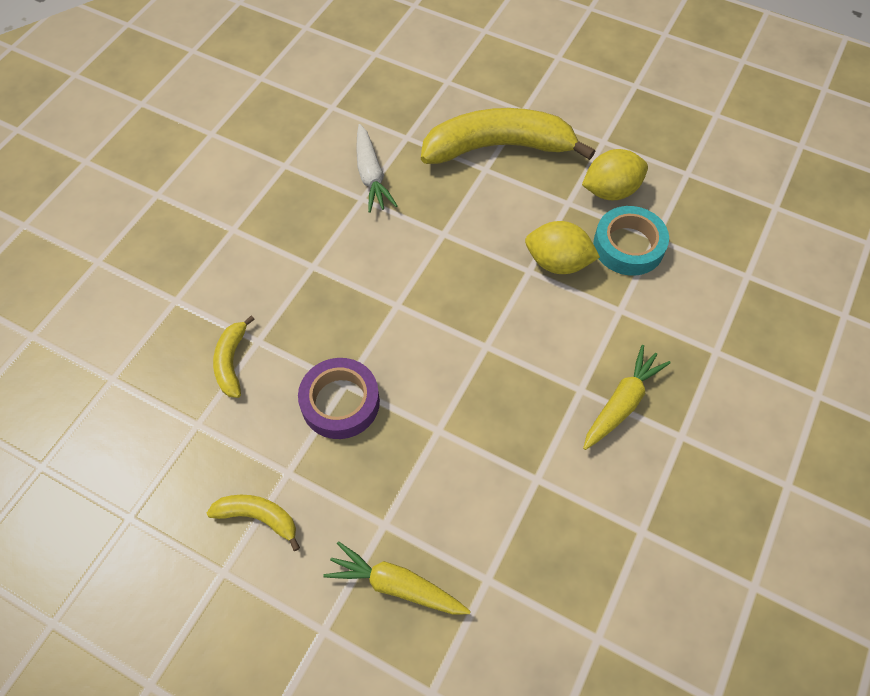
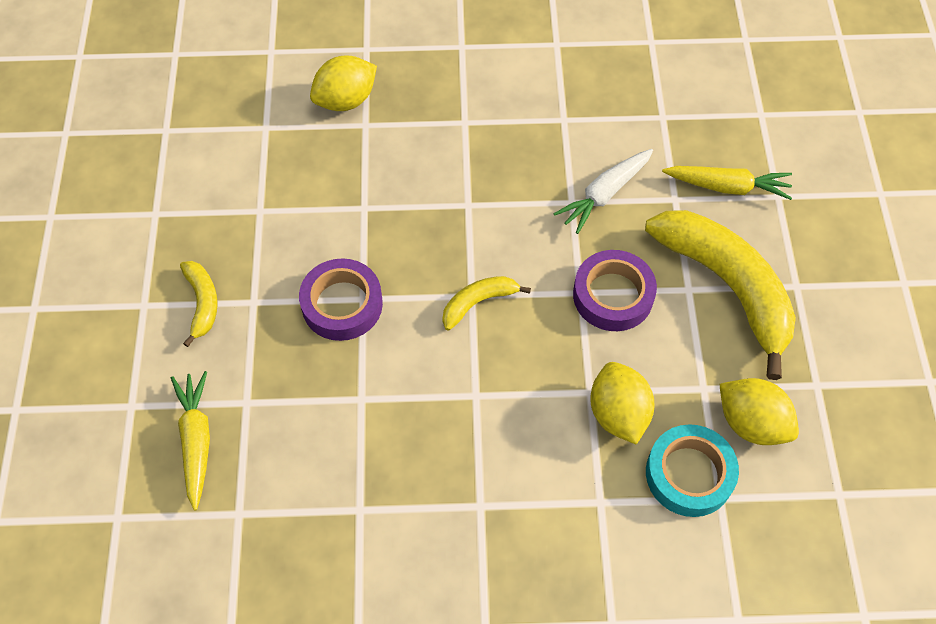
camera: 60 degrees right, 0 degrees up
(138, 302) = (346, 100): none -> yellow lemon
(231, 361) = (331, 200): yellow banana -> yellow banana (478, 302)
(460, 215) = (613, 295): none -> purple tape
(622, 402) = (489, 552): yellow carrot -> yellow carrot (728, 187)

